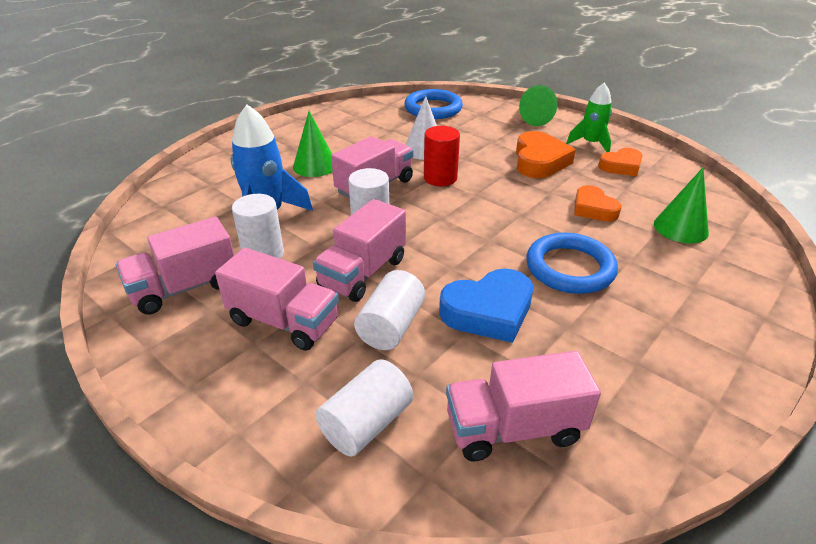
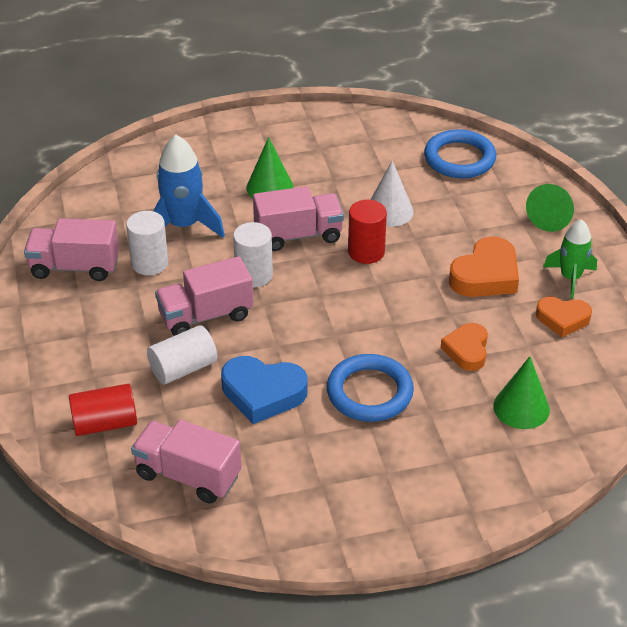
camera: 35 degrees right, 5 degrees up
(284, 321) = (117, 327): pink truck -> none
(366, 423) = (105, 423): white cylinder -> red cylinder

